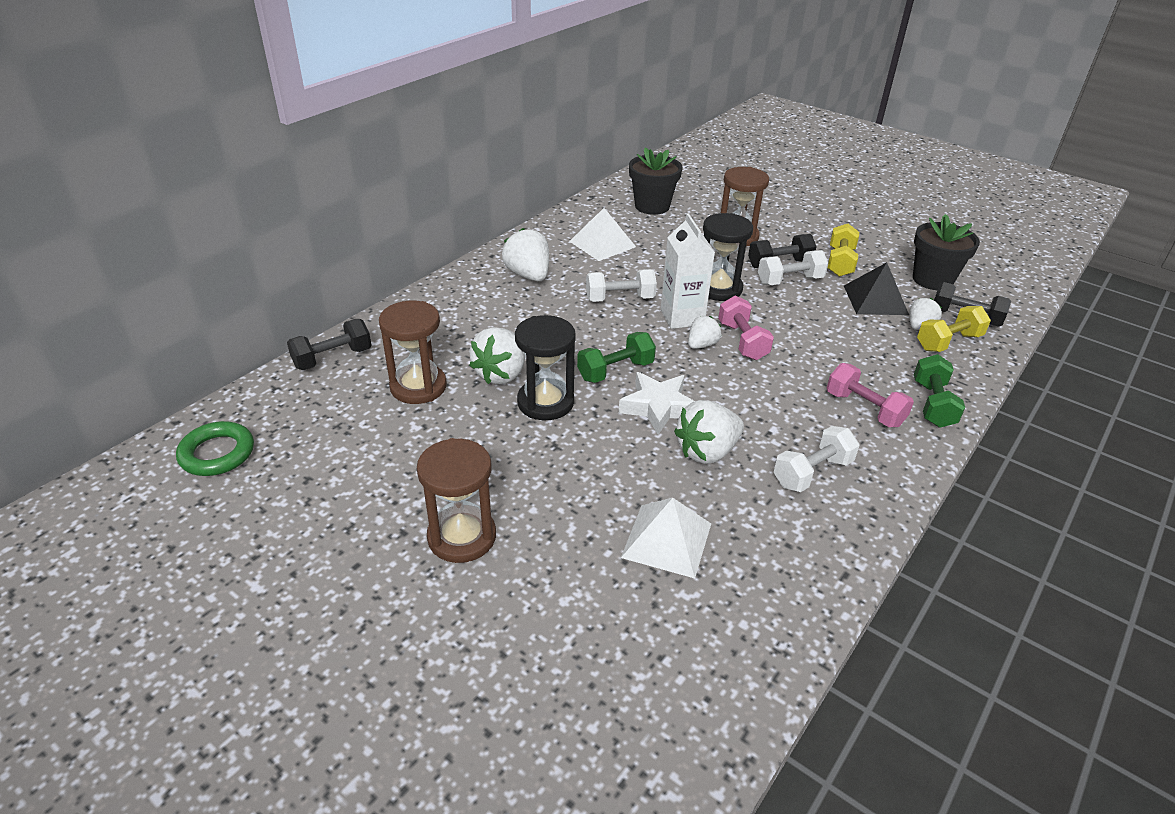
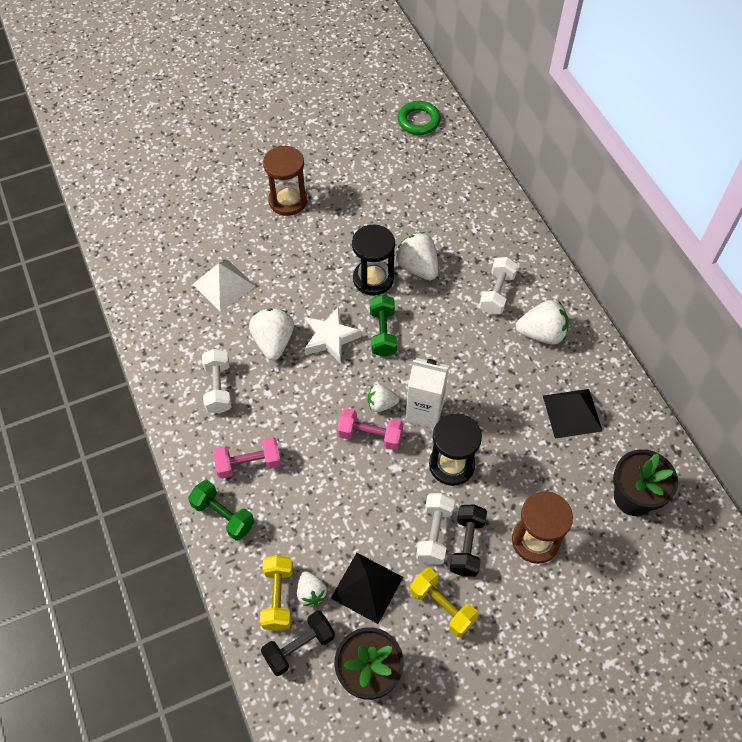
camera: 120 degrees right, 20 degrees up
(333, 358) = (485, 187): black dumbbell -> none
(418, 387) = (429, 220): brown hourglass -> none
(602, 244) = (572, 413): white pyramid -> black pyramid
(620, 299) = (473, 381): white dumbbell -> white dumbbell (497, 293)
(702, 345) = (381, 404): white strawberry -> white strawberry turned 105 degrees clockwise

